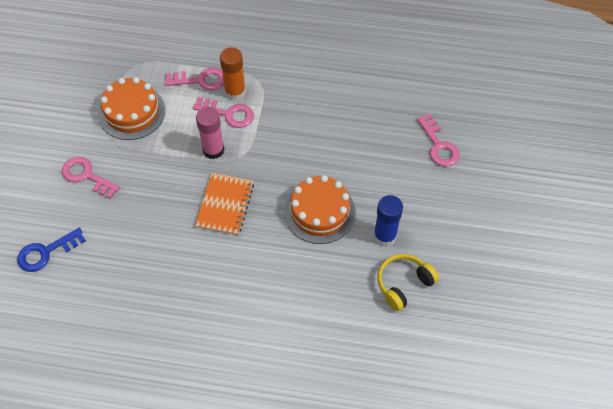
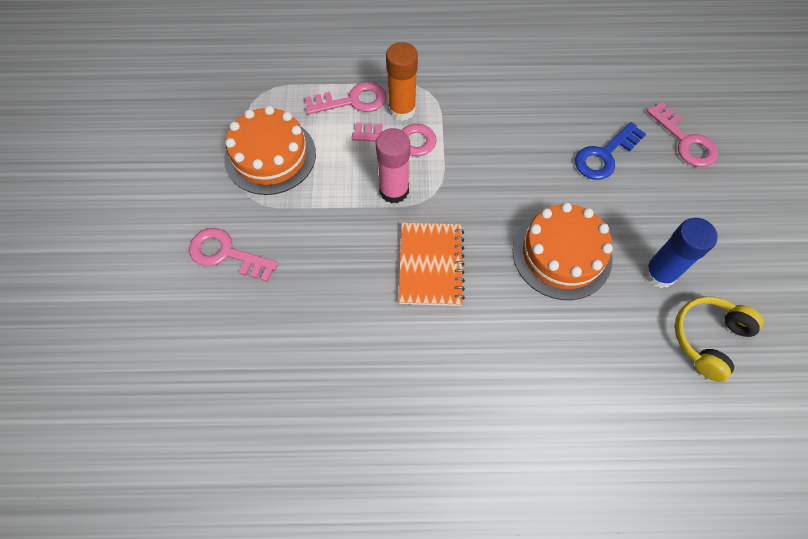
camera: 10 degrees left, 5 degrees up
(46, 252) = (190, 378): blue key -> blue key (604, 155)

